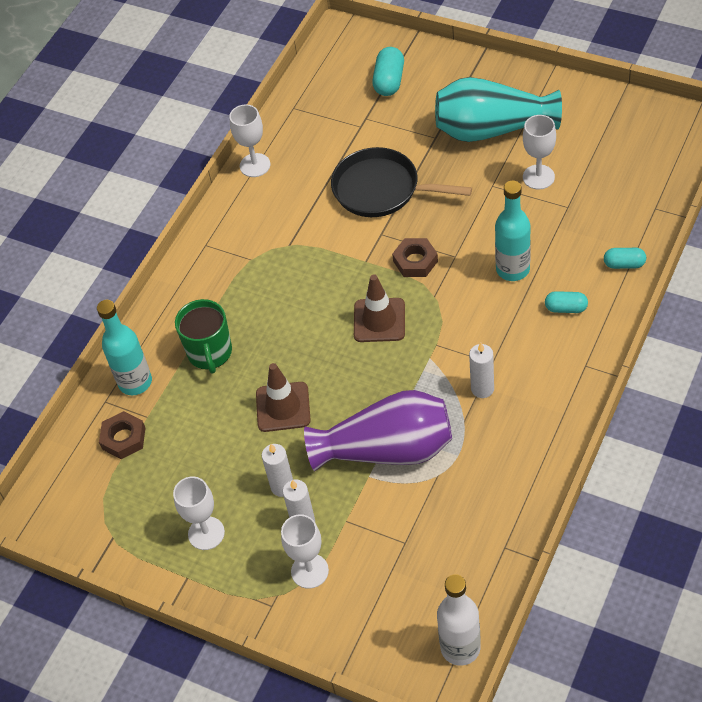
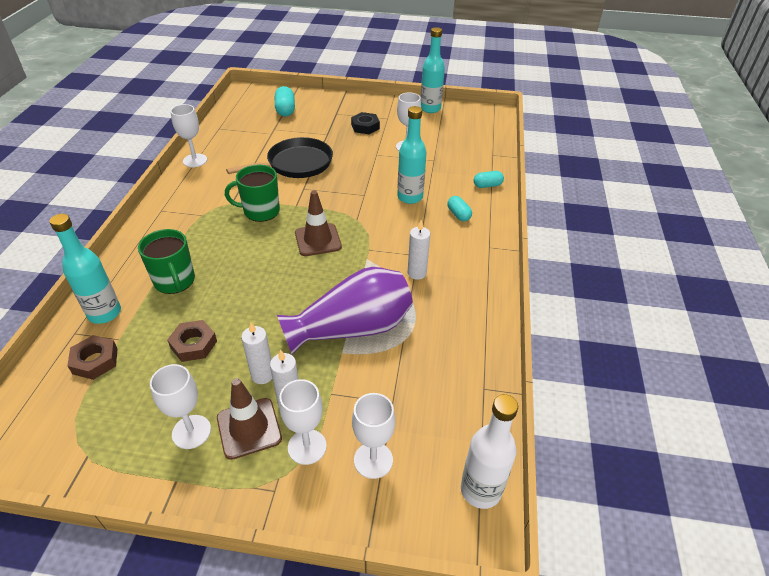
camera: 25 degrees left, 10 degrees down
(283, 407) = (249, 311): brown traffic cone -> brown traffic cone (249, 428)
(321, 264) = (260, 211): none -> green mug
(368, 597) = (373, 460): none -> white goblet
(381, 189) = (296, 164): black pan -> black pan turned 150 degrees clockwise
(415, 261) = (335, 201): brown nut -> brown nut (193, 344)
(492, 129) = (365, 127): turquoise vase -> black nut
(566, 308) = (458, 214): turquoise capsule -> turquoise capsule turned 75 degrees clockwise
(598, 102) = (430, 109): none -> turquoise bottle

